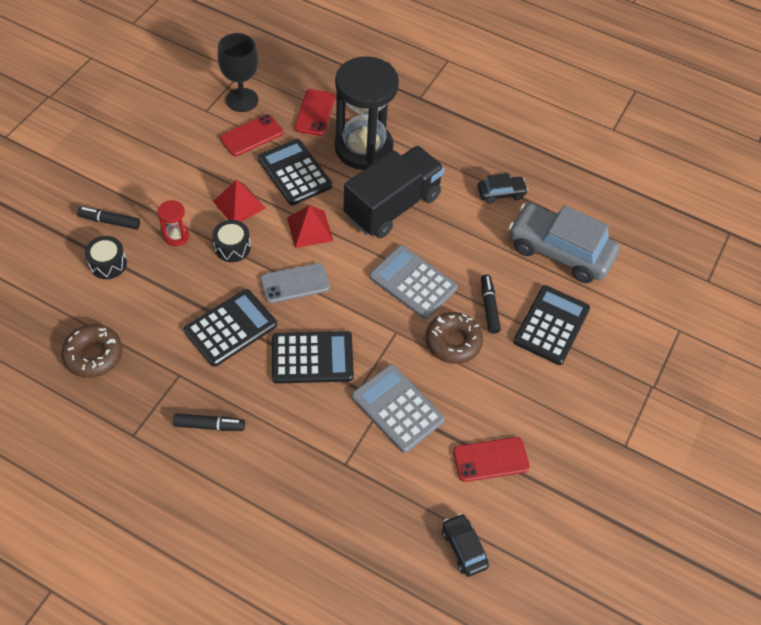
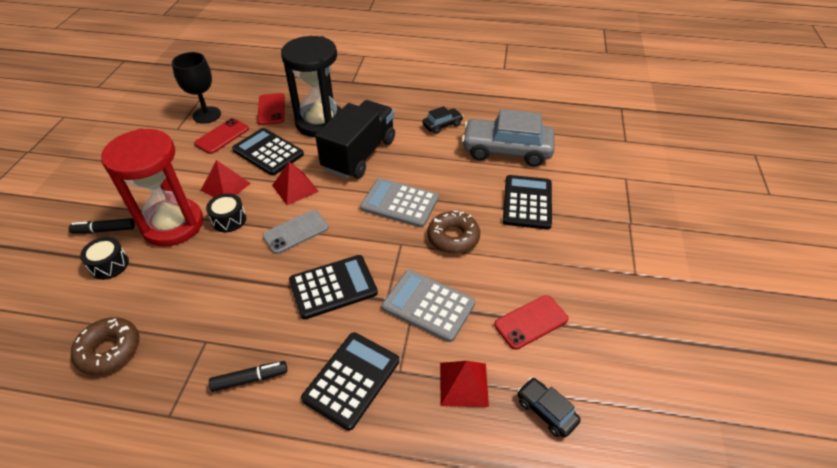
camera: 15 degrees left, 10 degrees down
(176, 236) = (173, 225): red hourglass -> red hourglass, size x2.45
(231, 328) = (246, 284): black calculator -> black calculator (351, 379)
(399, 497) = (463, 384): none -> red pyramid
(489, 307) = (470, 203): black marker -> none

